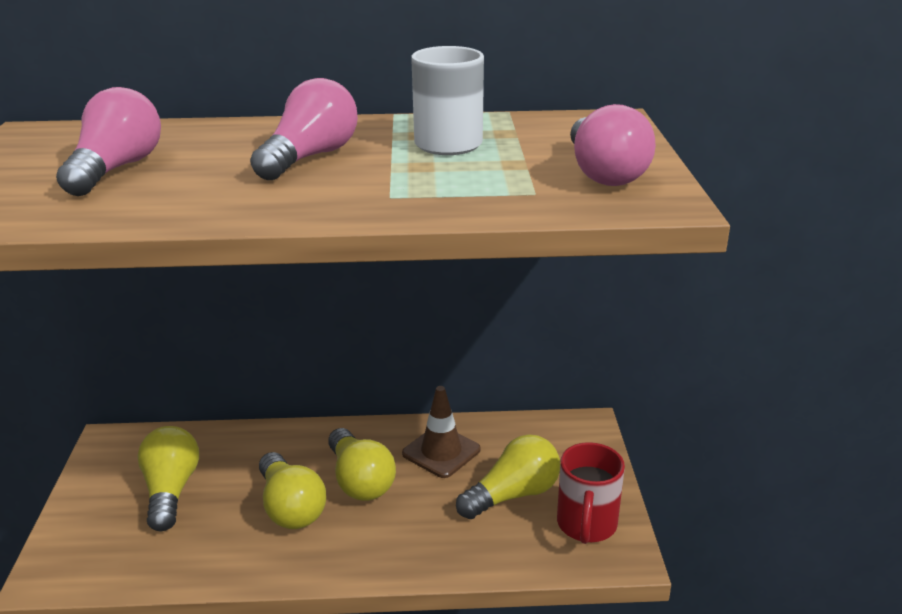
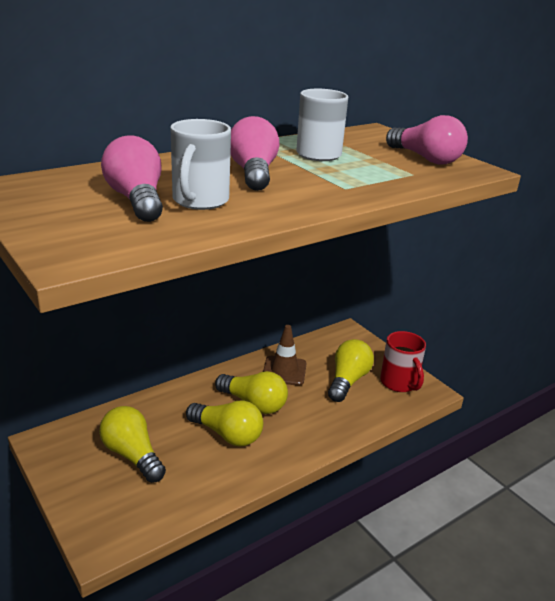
camera: 35 degrees left, 0 degrees up
(178, 182) = (200, 201): none -> white mug

